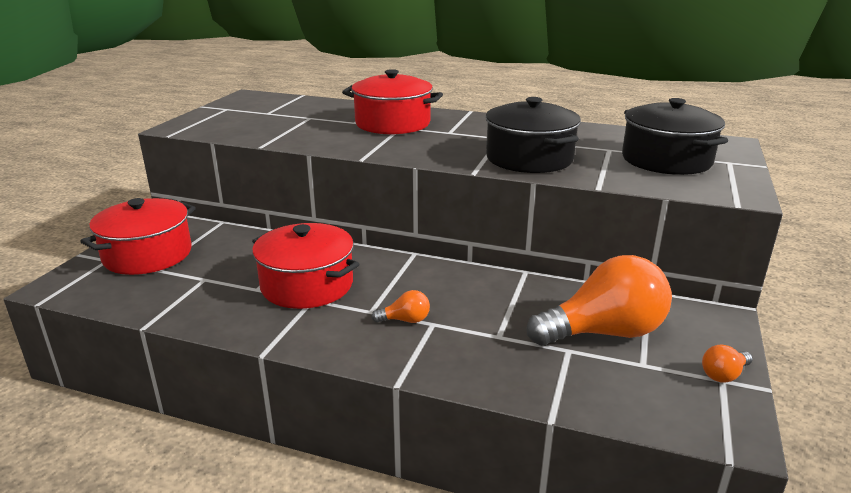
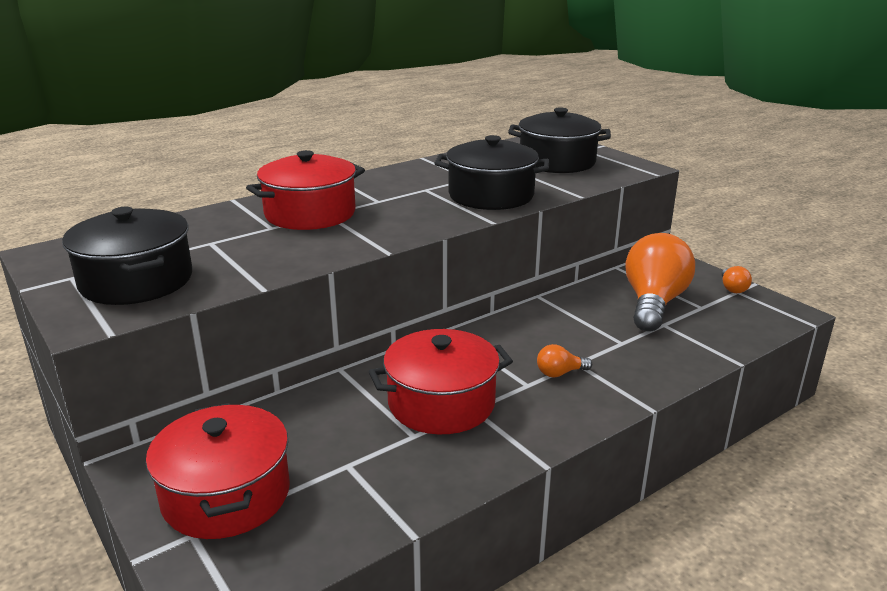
camera: 55 degrees left, 0 degrees up
(236, 120) = (136, 281): none -> black pot
(405, 320) = (559, 373): orange light bulb -> orange light bulb turned 135 degrees counterclockwise

